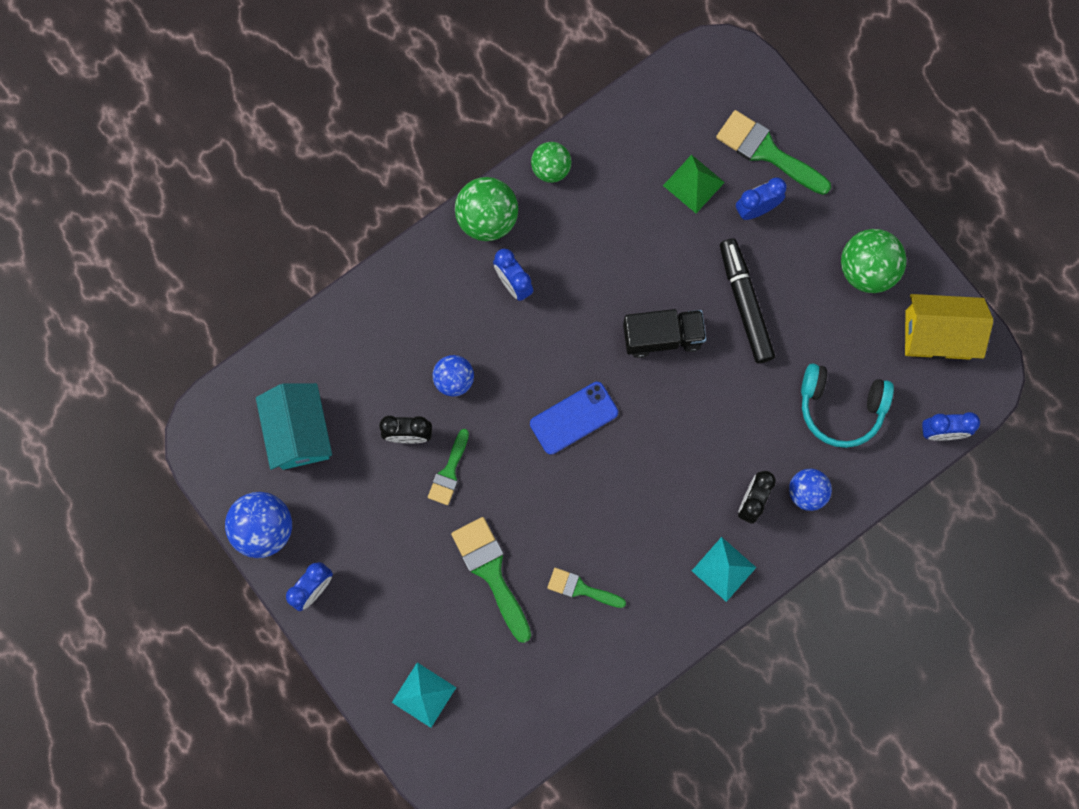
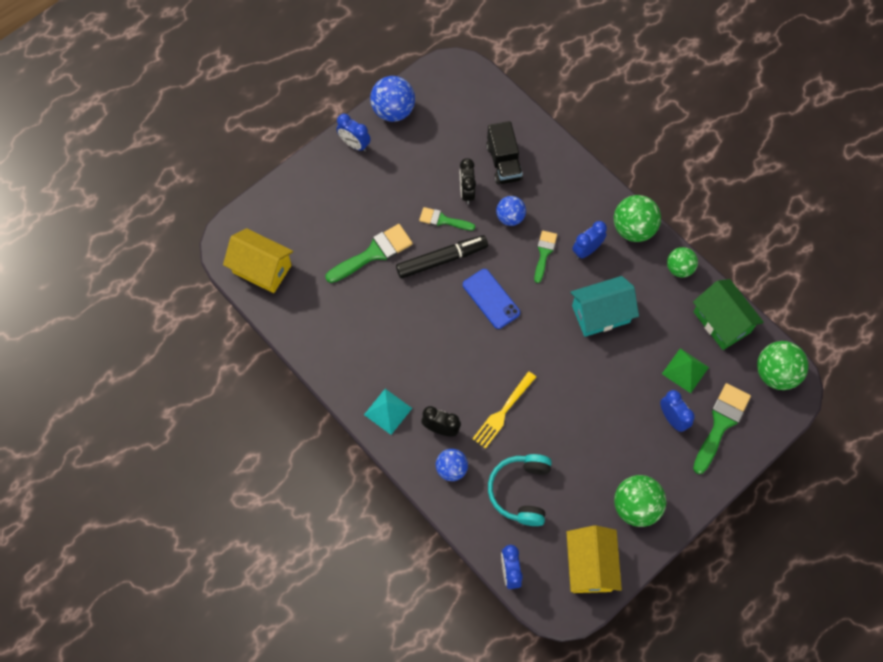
camera: 85 degrees right, 10 degrees down
(299, 432) = (461, 124): turquoise house -> turquoise house (600, 314)
(424, 695) = (286, 218): turquoise pyramid -> none
(501, 733) = (262, 269): none -> yellow house
(581, 589) = (366, 313): green brush -> green brush (544, 253)
(631, 128) = (722, 322): none -> green house
(662, 336) = (560, 356): black truck -> black truck (504, 162)
(705, 75) = (775, 373): none -> green ball
(733, 418) = (503, 411): none -> yellow fork
(745, 303) = (594, 414): black marker -> black marker (442, 259)

